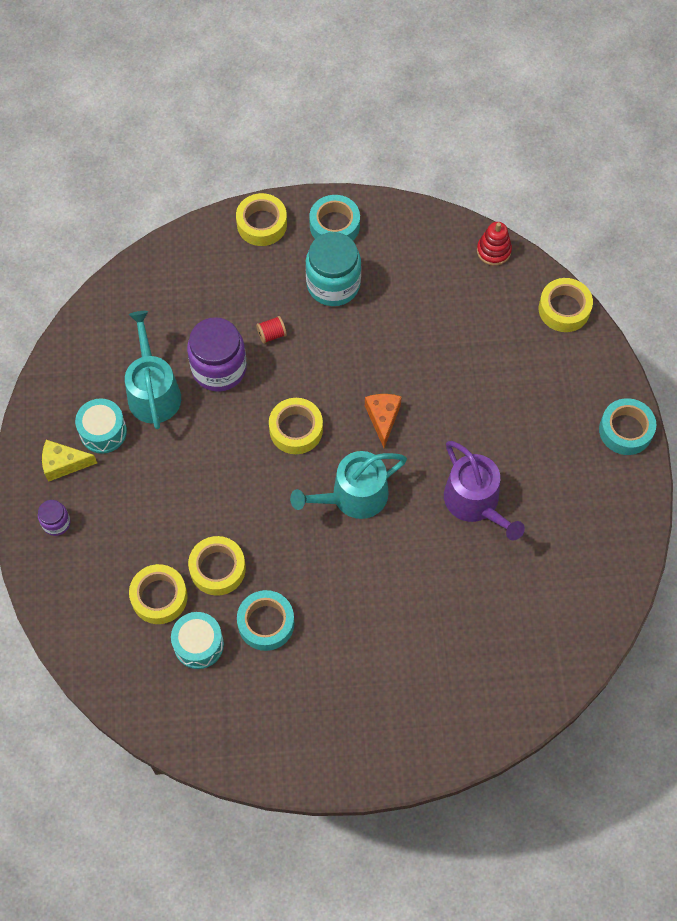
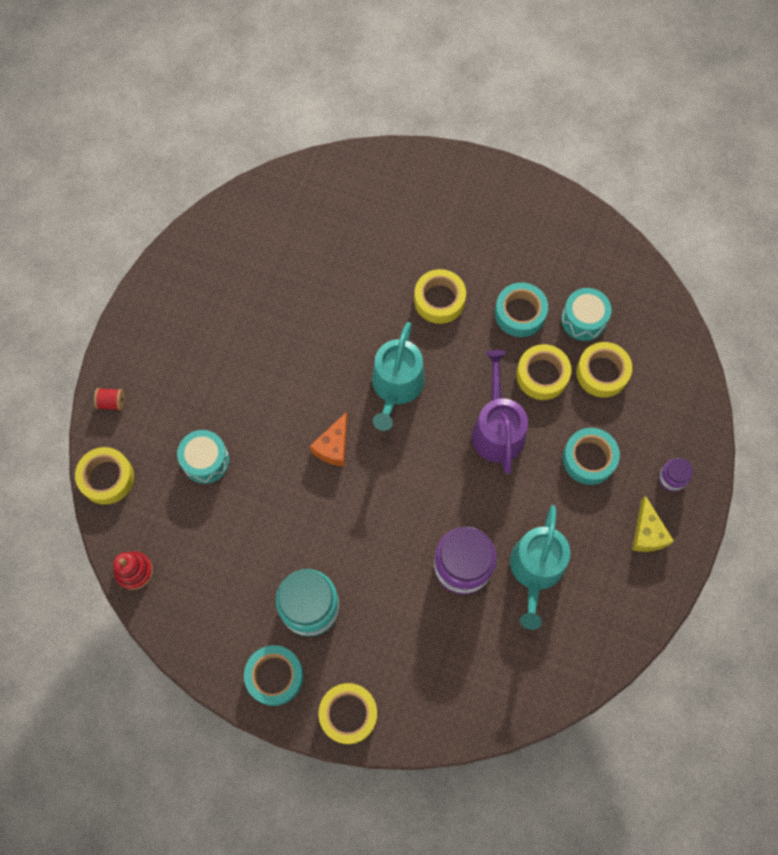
camera: 155 degrees left, 5 degrees up
(63, 464) = (647, 533): yellow cheese -> yellow cheese turned 60 degrees clockwise
(103, 432) = (599, 549): turquoise drum -> turquoise drum (206, 461)
(271, 334) = (396, 579): red spool -> red spool (112, 402)
(296, 429) = (417, 471): yellow tape -> yellow tape (439, 300)
(353, 496) = (396, 387): turquoise watering can -> turquoise watering can turned 105 degrees clockwise
(475, 503) = (294, 335): purple watering can -> purple watering can (497, 428)
(625, 430) = (128, 341): turquoise tape -> turquoise tape (589, 458)

